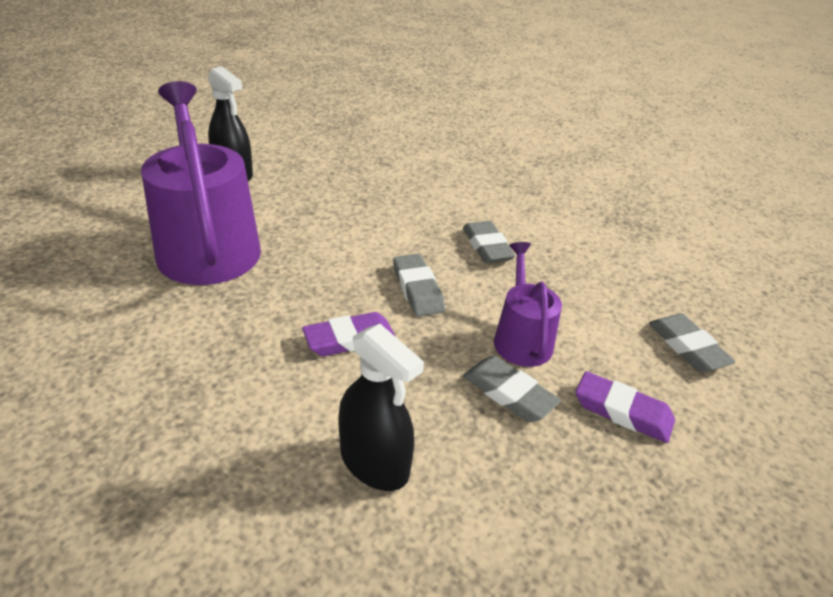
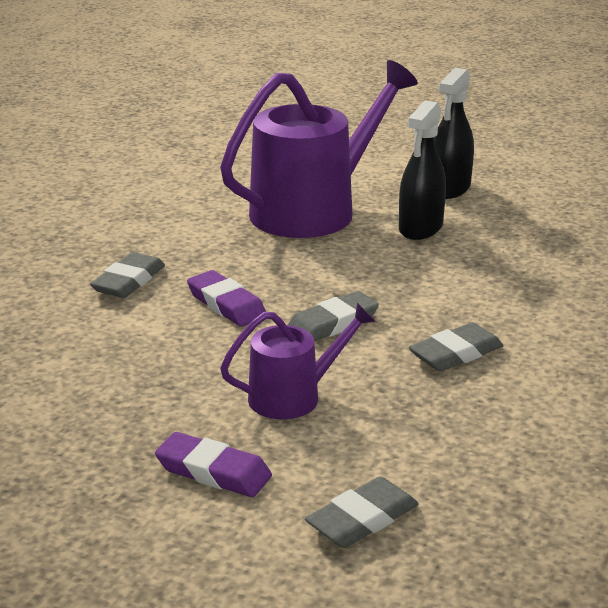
camera: 75 degrees right, 10 degrees down
(374, 462) = (82, 345): black spray bottle -> black spray bottle (420, 228)
(509, 393) = (201, 399): grey eraser -> grey eraser (129, 281)
(622, 411) = (213, 471): purple eraser -> purple eraser turned 75 degrees counterclockwise

